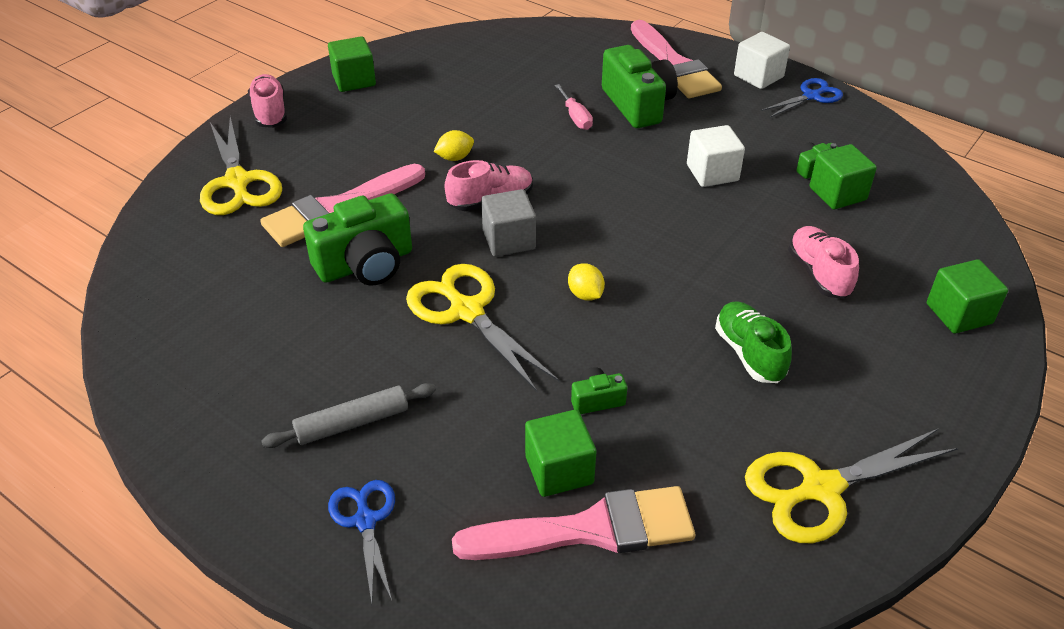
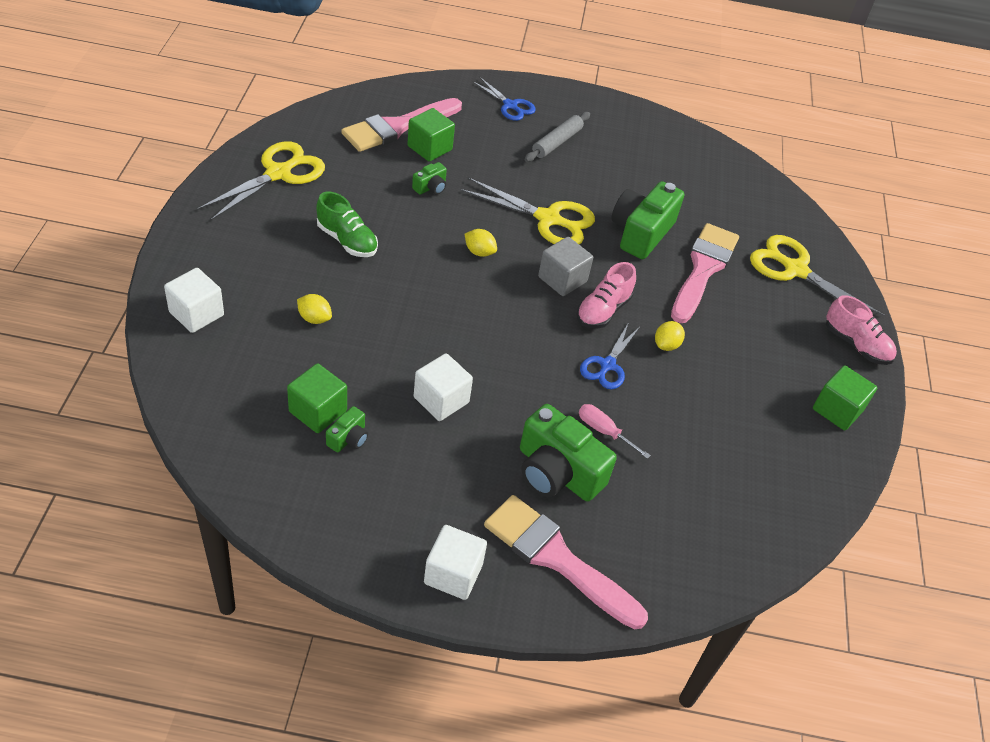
camera: 145 degrees right, 5 degrees up
(811, 96) = (381, 557): blue scissors -> blue scissors (607, 365)
(818, 274) = (314, 318): pink shoe -> yellow lemon
(959, 314) = (196, 314): green cube -> white cube

